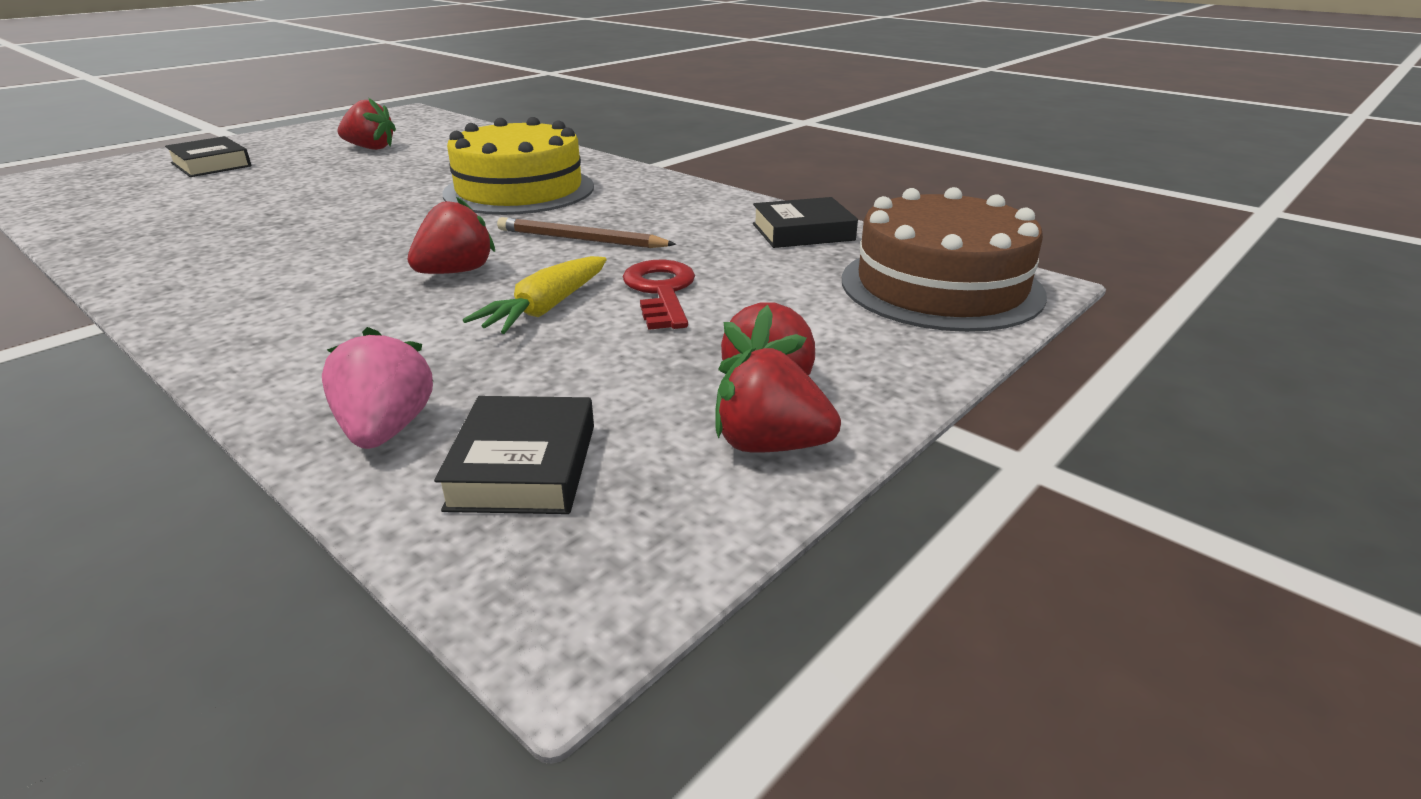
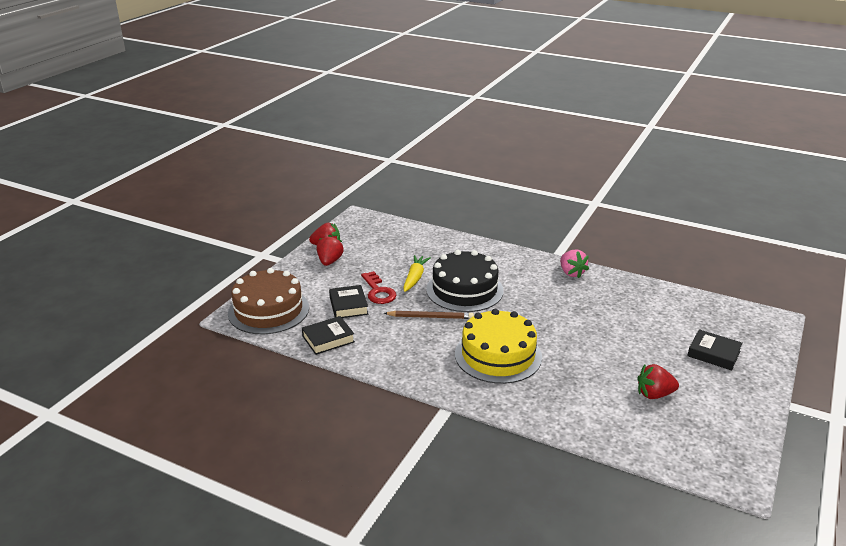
camera: 165 degrees right, 0 degrees up
(386, 430) = (424, 237): pink strawberry -> pink strawberry (571, 273)
(456, 272) = (464, 290): red strawberry -> black cake
(523, 466) = (384, 235): black book -> black book (348, 305)

